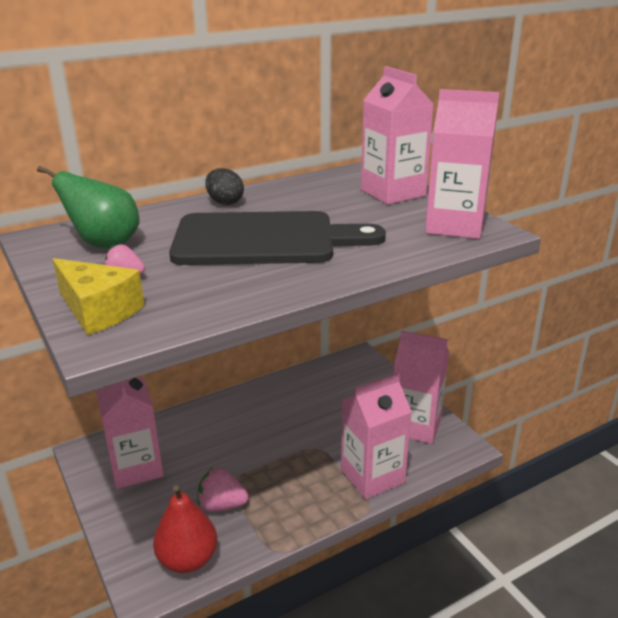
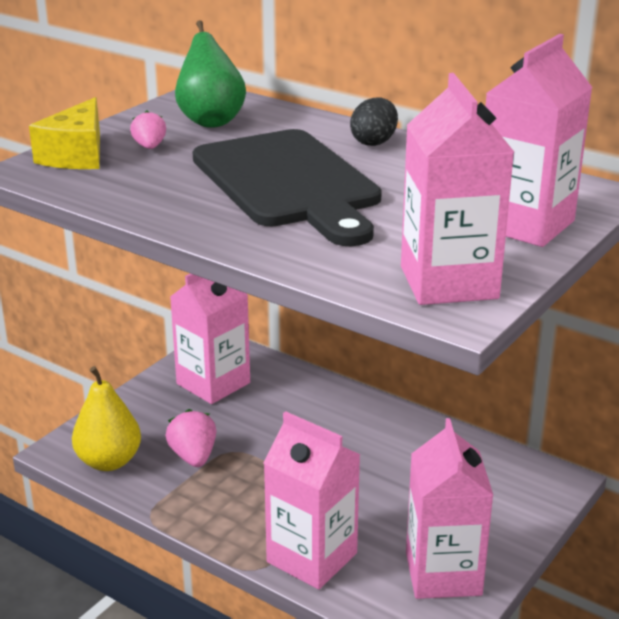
camera: 65 degrees right, 0 degrees up
(188, 560) = (109, 461): red pear -> yellow pear

